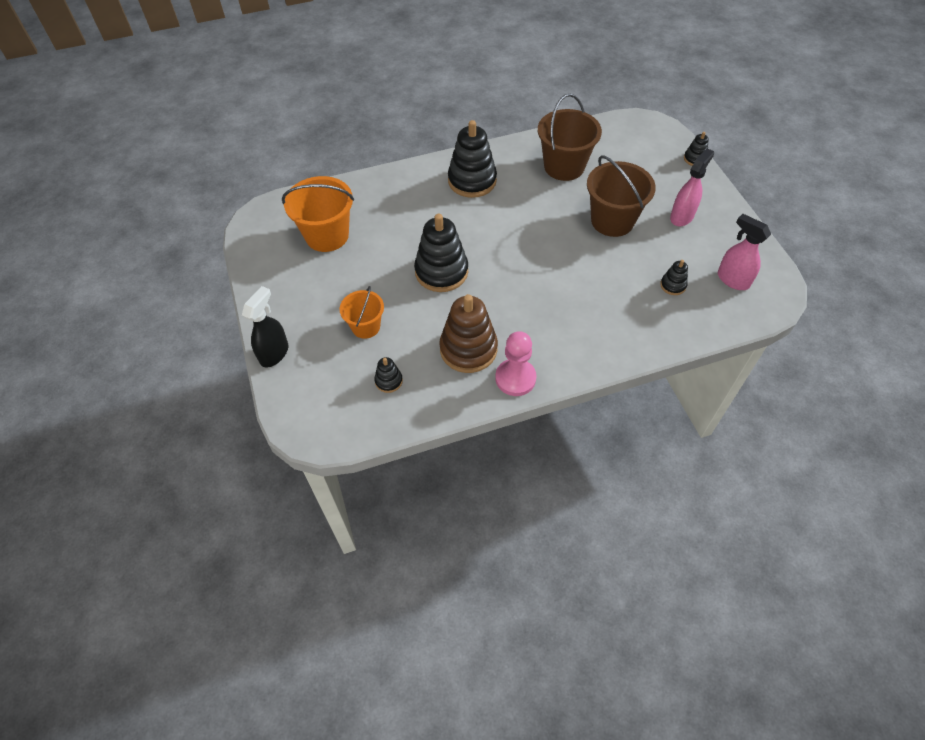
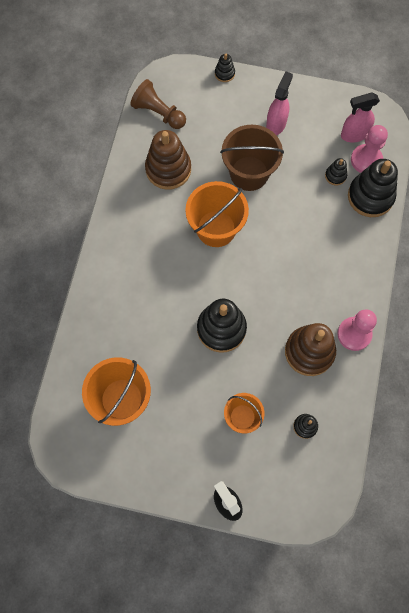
camera: 60 degrees left, 15 degrees up
(472, 181) = (136, 248): black stacking toy -> black stacking toy (370, 196)
(536, 223) = (216, 229): none -> orange bucket
(564, 166) = (168, 169): brown bucket -> brown stacking toy
(611, 136) = (158, 113): none -> brown pawn
(682, 216) = (276, 124): pink spray bottle -> pink spray bottle turned 45 degrees clockwise
(715, 302) = (366, 160): none -> pink pawn

